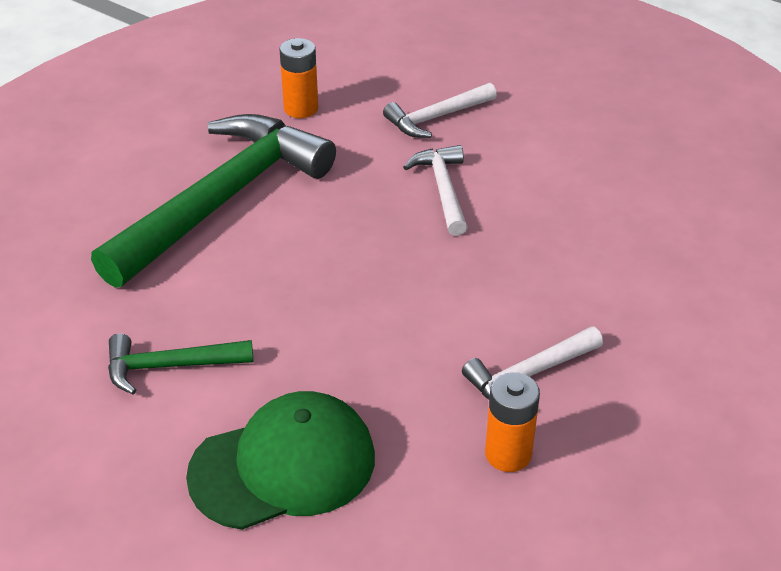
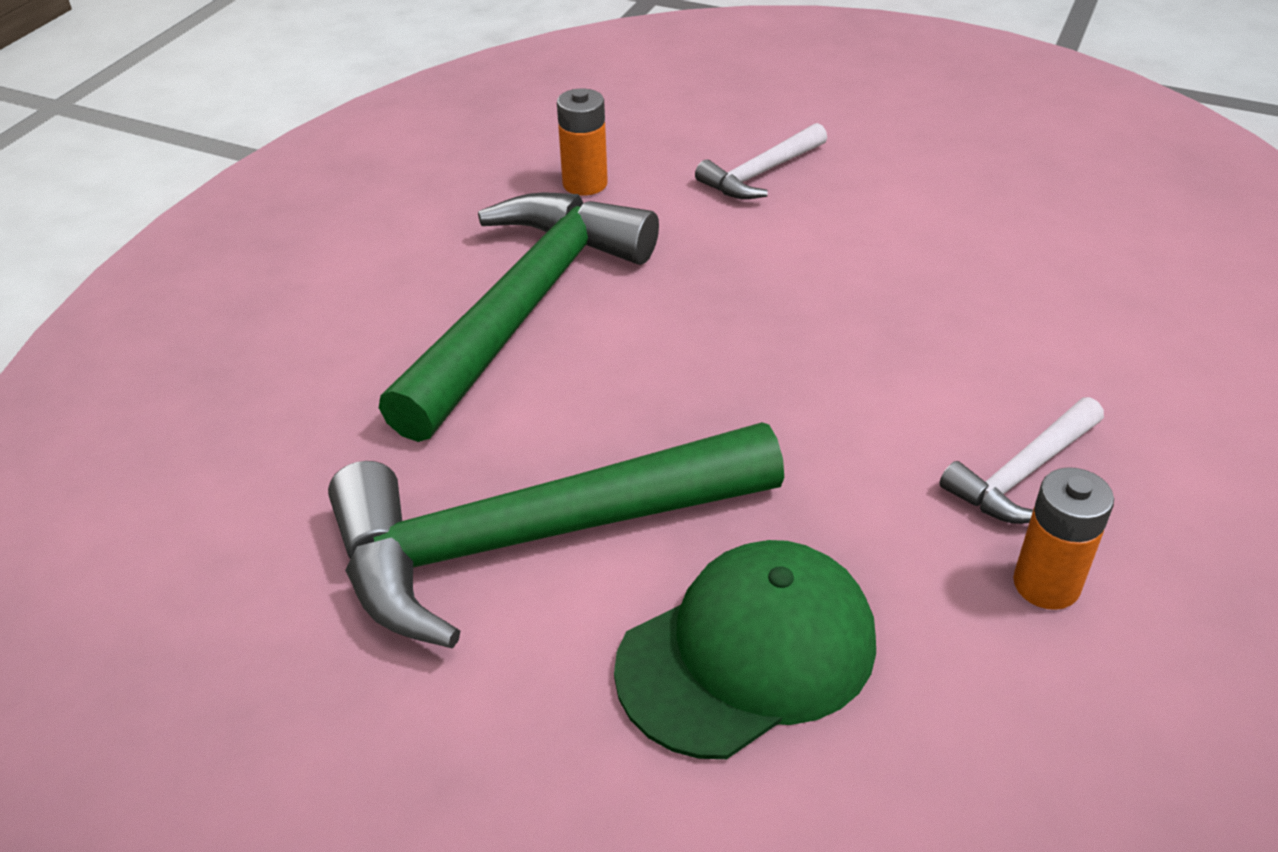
camera: 10 degrees left, 0 degrees up
(170, 366) = (534, 538): green hammer -> green hammer, size x2.15
(443, 189) = (807, 257): white hammer -> none

